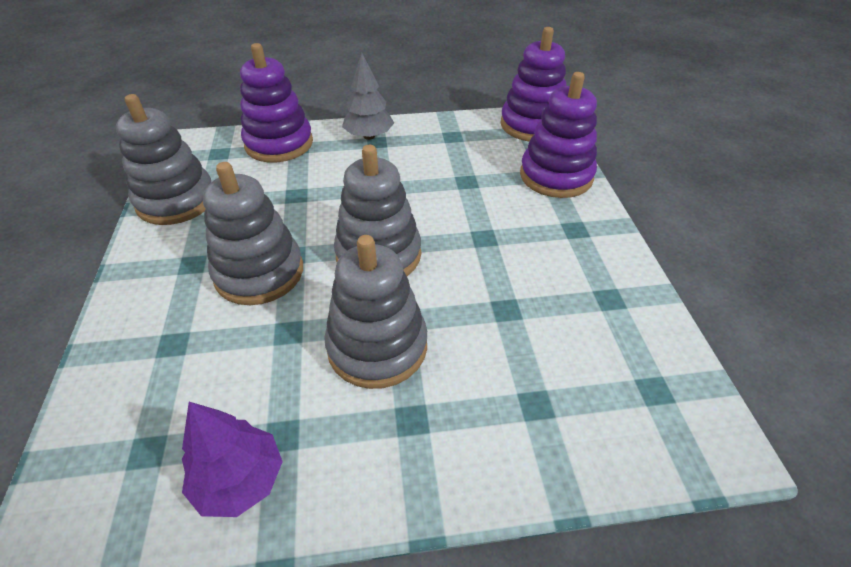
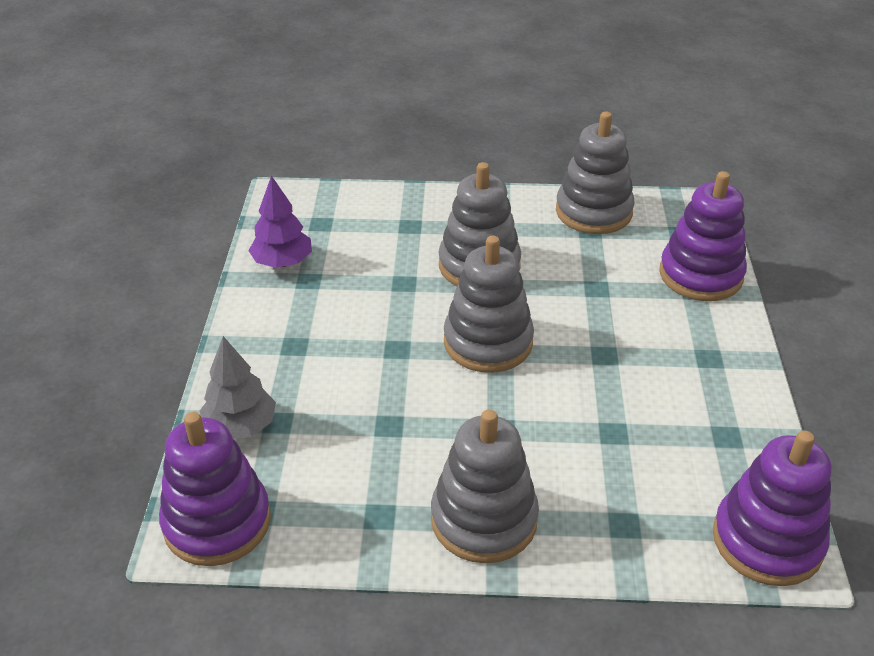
camera: 100 degrees right, 5 degrees down
(369, 136) = (721, 351): grey tree -> grey tree (240, 426)
(377, 346) = (371, 332): grey stacking toy -> grey stacking toy (484, 519)
(556, 176) = (620, 532): purple stacking toy -> purple stacking toy (217, 522)

